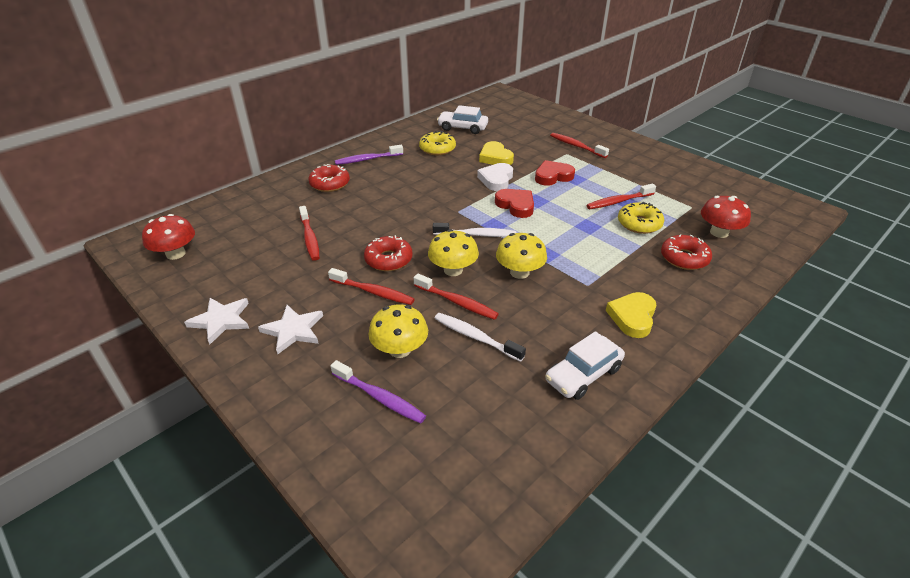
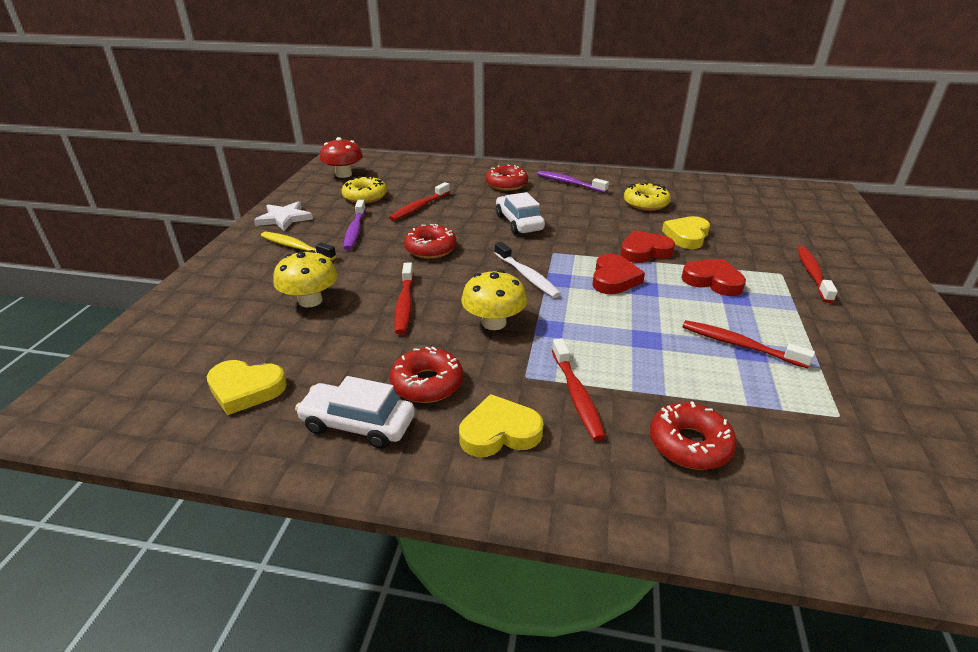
camera: 55 degrees right, 5 degrees down
(293, 330) = (296, 247): white star -> yellow toothbrush
(373, 292) = (377, 260): red toothbrush -> red toothbrush (577, 395)
(380, 397) = (242, 314): purple toothbrush -> purple toothbrush (355, 230)
(453, 270) = (452, 284): yellow mushroom -> none
(462, 128) = (710, 200): white car -> white car (519, 223)
(475, 337) = (361, 333): white toothbrush -> none
(496, 180) = (644, 251): white heart -> red heart
(497, 423) = (246, 389): none -> yellow heart
(563, 328) = (427, 383): none -> red donut
(639, 224) = (714, 378): yellow donut -> yellow donut (365, 196)
(719, 232) = (813, 465): red mushroom -> none

